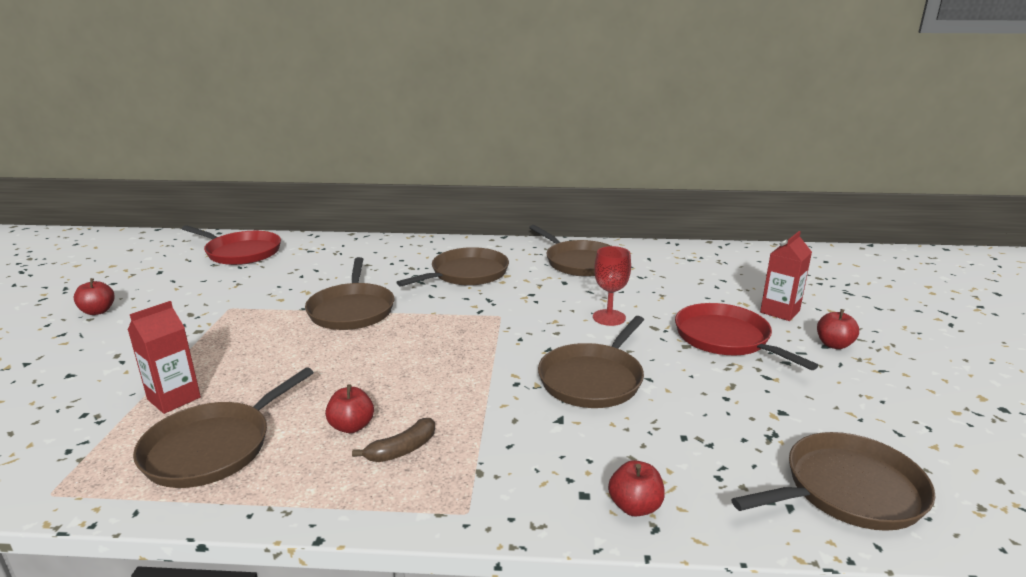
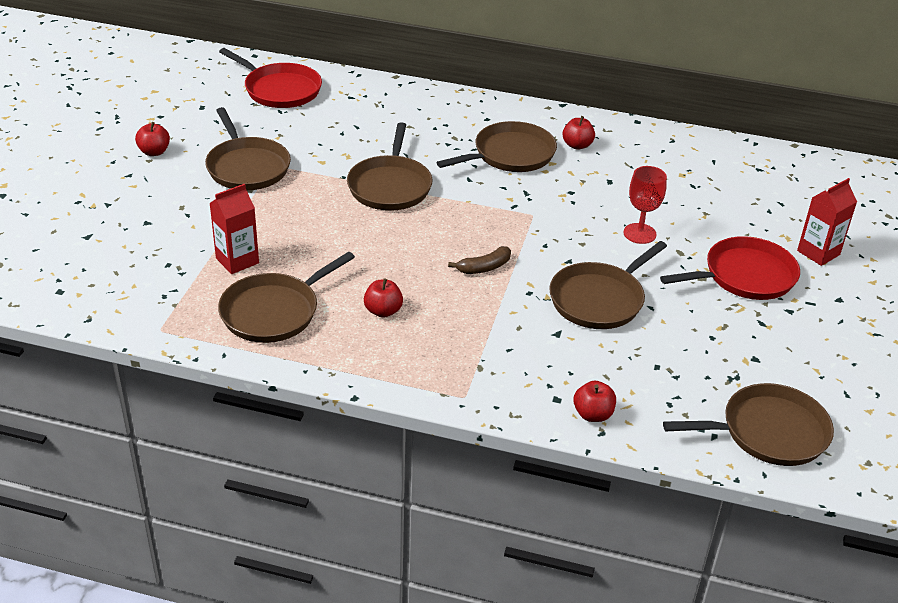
camera: 10 degrees right, 15 degrees up
(402, 450) = (422, 338): brown banana -> brown banana (484, 267)
(579, 262) = (635, 155): brown pan -> brown pan (247, 167)
(726, 338) = (745, 276): red pan -> red pan turned 90 degrees clockwise
(834, 345) = (848, 299): red apple -> red apple (577, 145)

